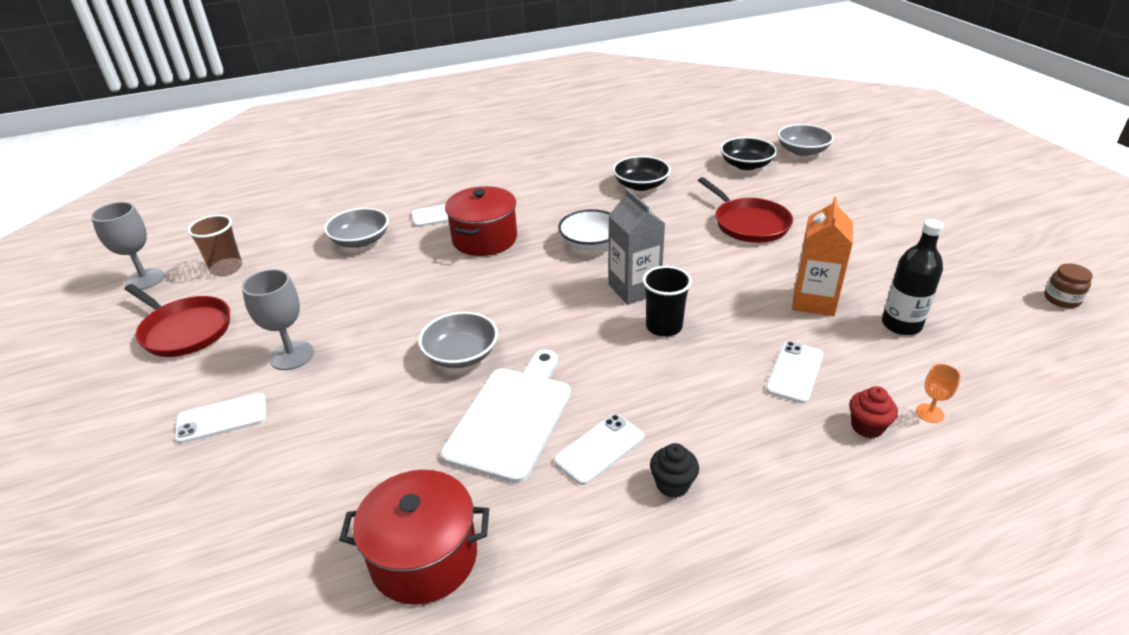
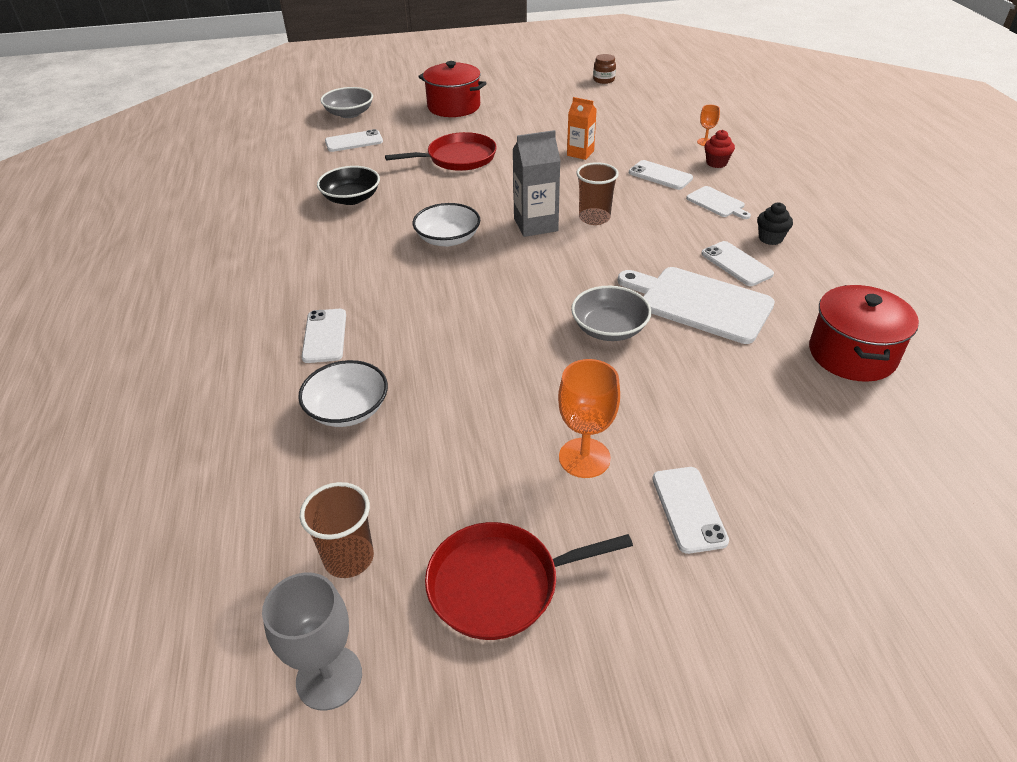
camera: 80 degrees left, 5 degrees up
(184, 330) = (500, 584): red pan -> red pan turned 150 degrees counterclockwise
(291, 355) = (584, 458): grey goblet -> orange goblet
(360, 241) = (348, 409): grey bowl -> white bowl
(484, 239) = (402, 305): red pot -> red pot (454, 107)
(664, 327) = (594, 218): black cup -> brown cup
(746, 165) = (354, 141): black bowl -> white phone
(746, 429) = (717, 203): none -> white cutting board
(814, 301) = (580, 153): orange carton -> orange carton, size x0.66
(901, 325) = (616, 130): black bottle -> none

